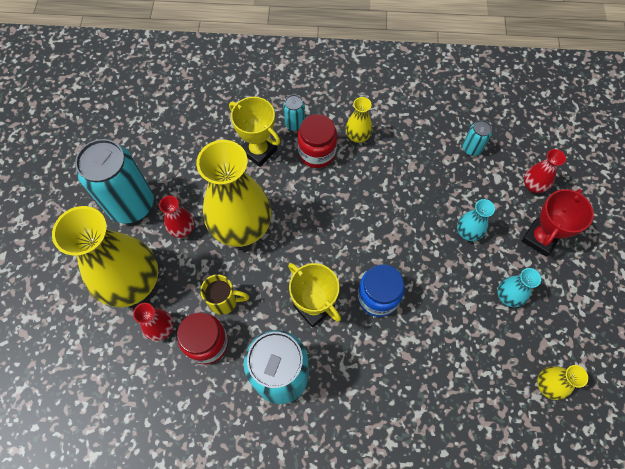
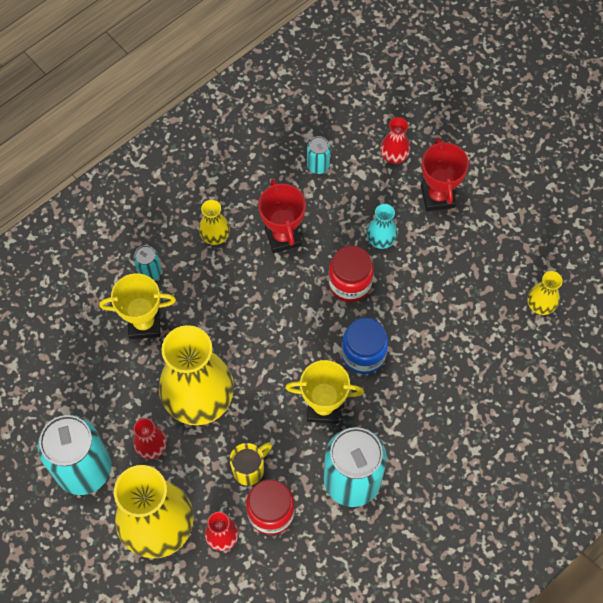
camera: 45 degrees left, 0 degrees up
(317, 153) = (196, 281): red jar -> red jar (350, 283)
(401, 173) = (283, 236): none -> red trophy
(508, 296) = (455, 264): turquoise vase -> none

